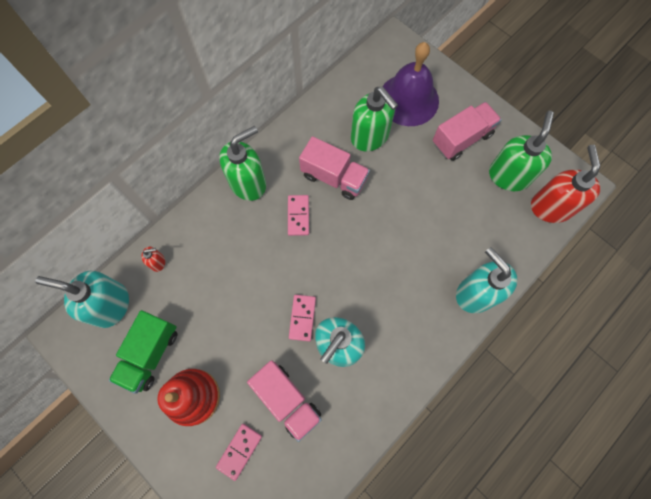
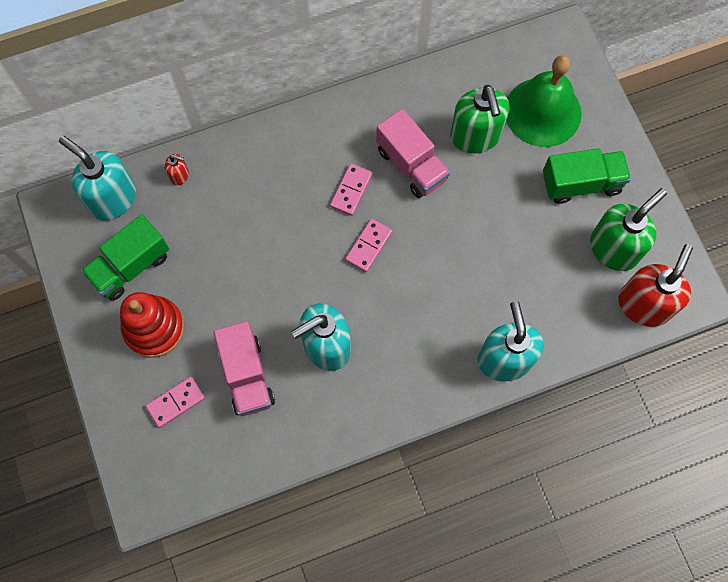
camera: 25 degrees right, 0 degrees up
(248, 183) = (314, 131): green soap dispenser -> none
(302, 318) = (303, 300): pink domino -> pink domino (369, 246)
(408, 99) = (543, 112): purple bell -> green bell
(461, 139) = (581, 183): pink truck -> green truck

